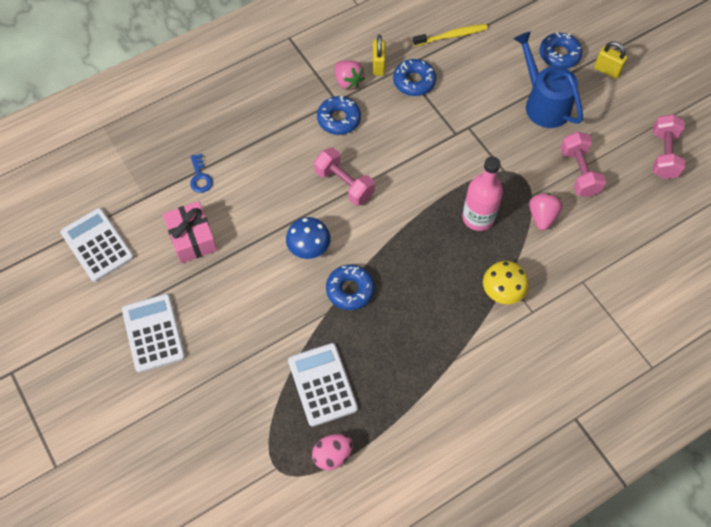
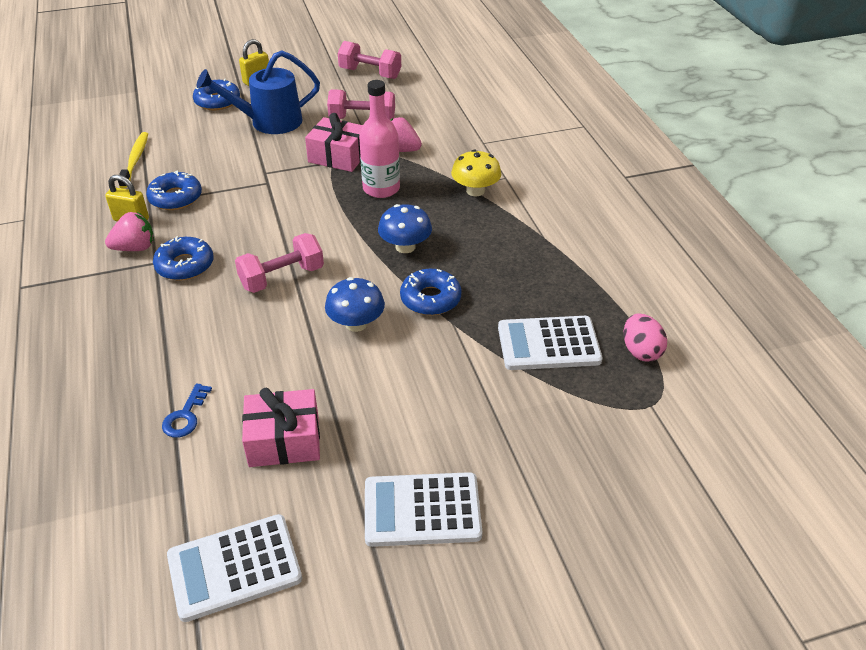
camera: 75 degrees left, 20 degrees down
(200, 177) = (185, 416): blue key -> blue key turned 105 degrees clockwise
(407, 256) = (405, 247): none -> blue mushroom
(512, 172) = (338, 156): none -> pink gift

